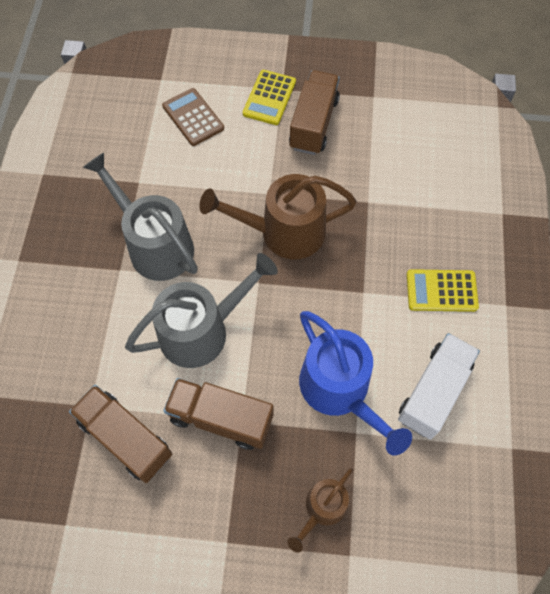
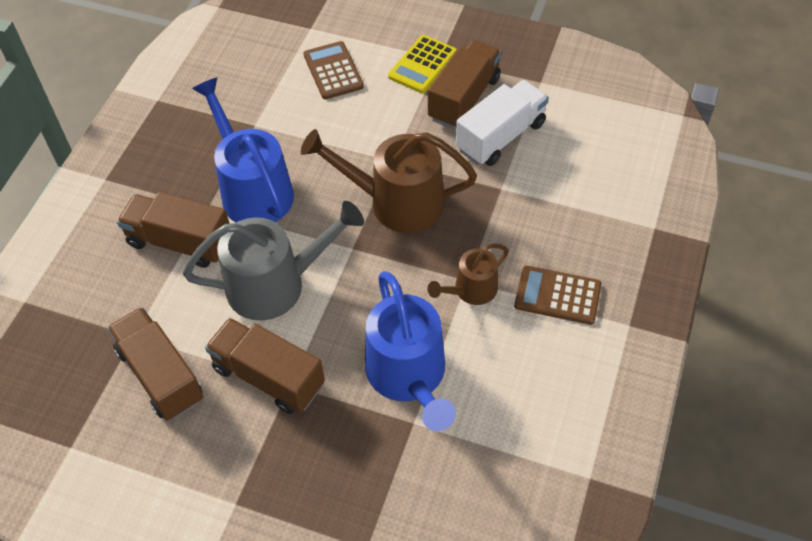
camera: 15 degrees right, 10 degrees down
(105, 308) = (180, 242): none -> brown truck
(155, 245) = (253, 190): grey watering can -> blue watering can
(322, 508) = (351, 493): brown watering can -> brown watering can (471, 290)
(433, 392) = (516, 399): white truck -> white truck (500, 137)
(441, 291) = (557, 296): yellow calculator -> brown calculator

